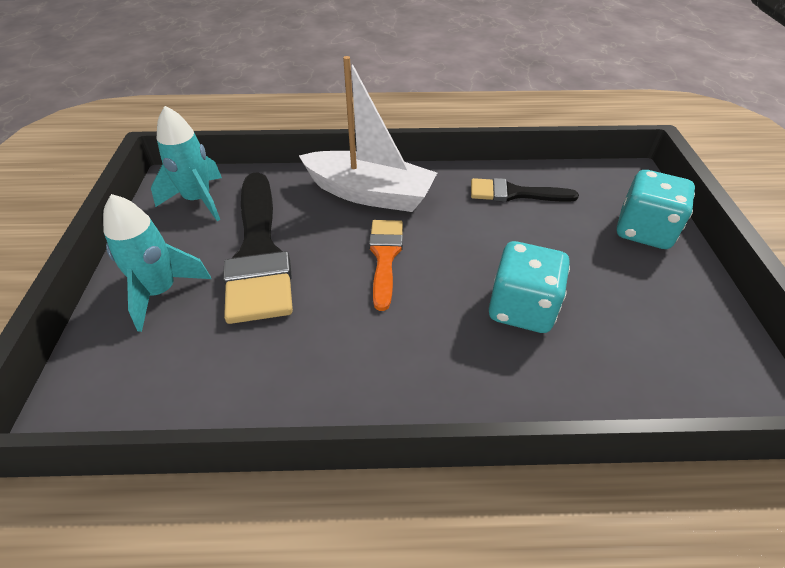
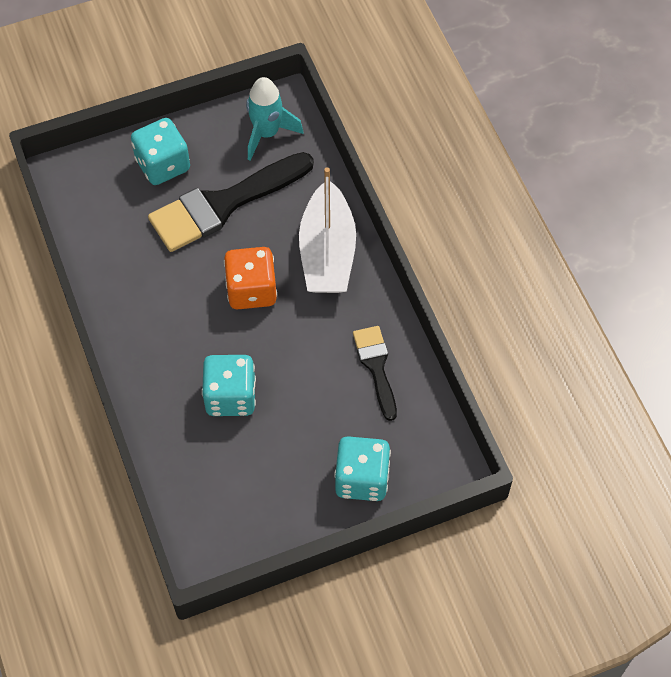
camera: 70 degrees right, 15 degrees up
(161, 292) = (163, 165): turquoise rocket -> turquoise dice
(385, 257) = (251, 290): orange brush -> orange dice

